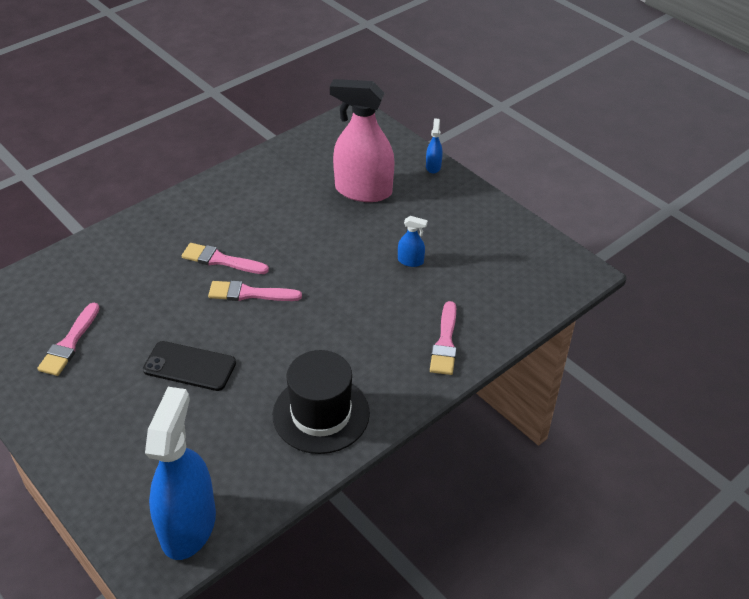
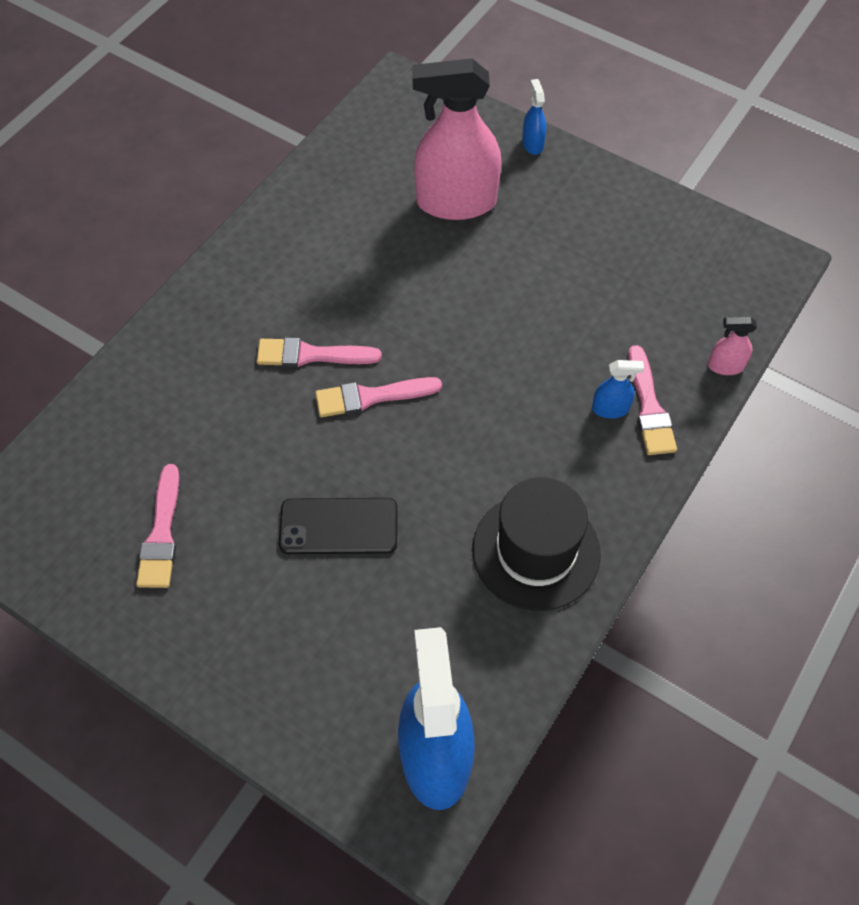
camera: 15 degrees left, 15 degrees up
(410, 261) = (559, 296): blue spray bottle -> blue spray bottle (610, 409)
(513, 329) = (725, 366): none -> pink spray bottle

